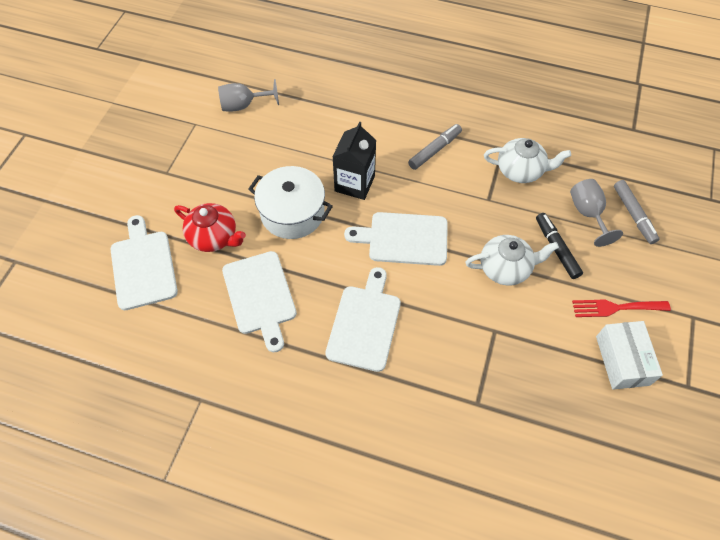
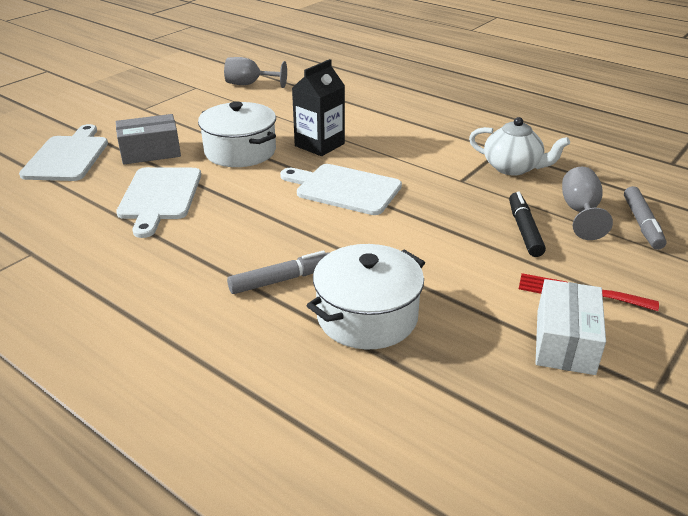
camera: 20 degrees right, 25 degrees down
(214, 237) = (150, 152): red teapot -> grey box
(364, 324) = (253, 238): white cutting board -> none
(434, 150) = (422, 139): grey marker -> grey marker (281, 280)
(488, 381) = (367, 316): none -> white pot
(505, 268) = (450, 232): white teapot -> none

